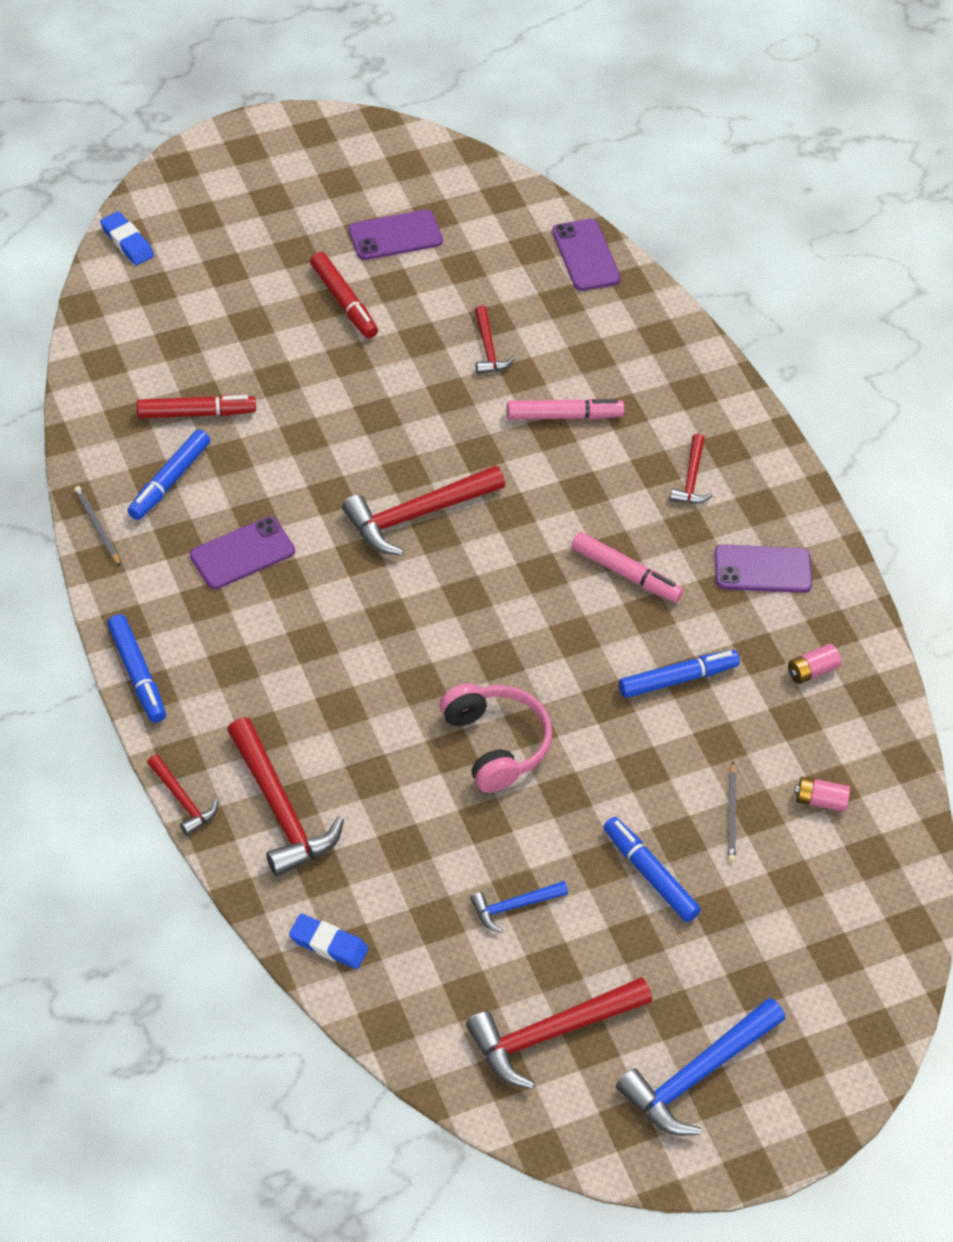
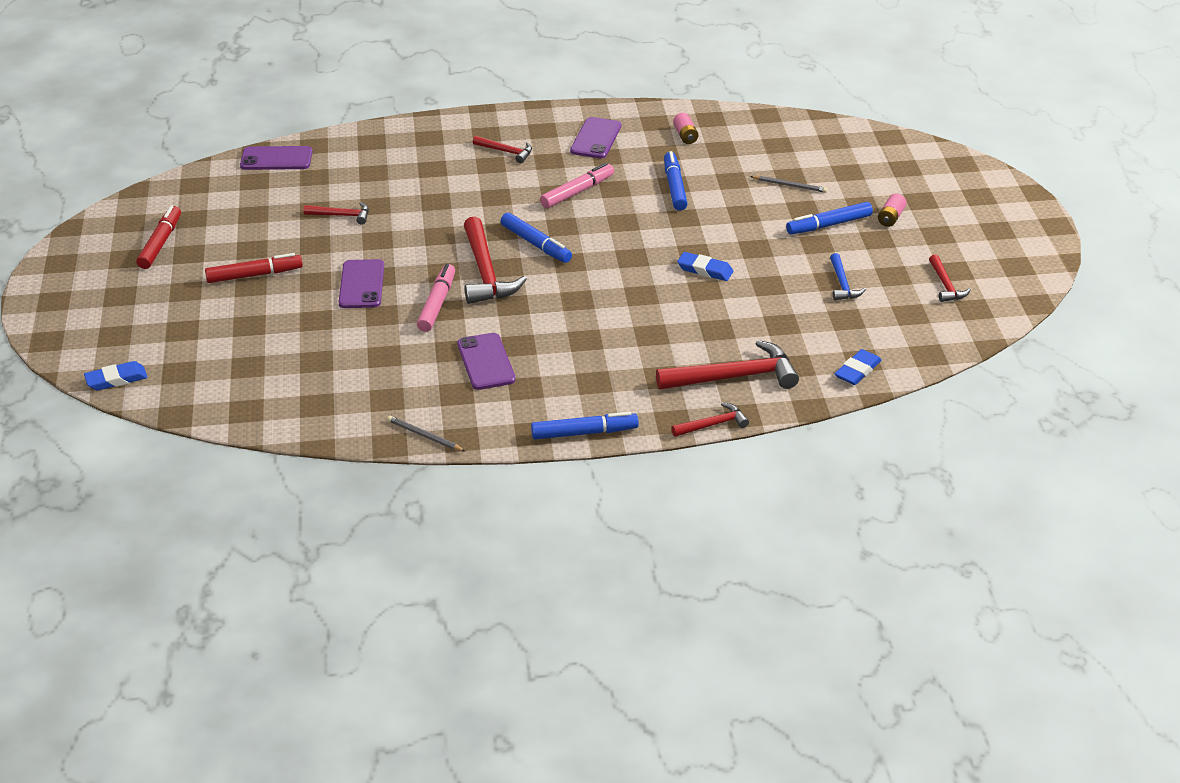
camera: 70 degrees left, 15 degrees down
(97, 527) = (424, 436): grey pencil -> grey pencil turned 45 degrees clockwise
(169, 481) = (394, 390): blue marker -> blue marker (536, 244)
(196, 413) = (330, 366): red marker -> red marker (160, 243)
(395, 235) = (201, 240): purple phone -> purple phone (361, 284)
(495, 744) = (705, 270): pink headphones -> blue eraser
(551, 1033) = (945, 285): red hammer -> red hammer, size x0.54
(564, 416) = (423, 193): pink marker -> pink marker (437, 304)
(697, 1074) = (983, 233): blue hammer -> none
(820, 800) = (787, 151): pink battery -> pink battery (891, 217)

